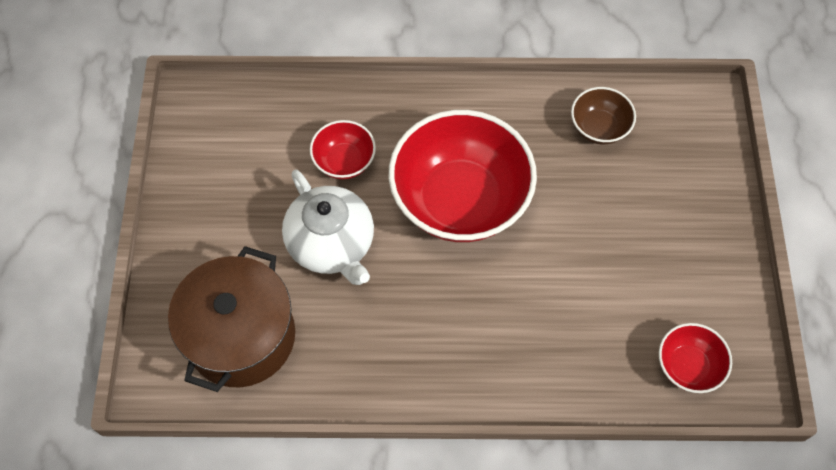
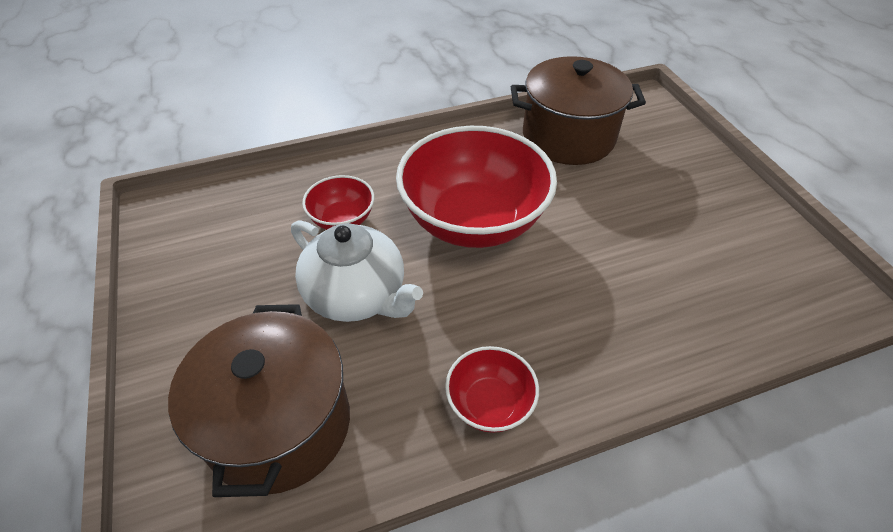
camera: 20 degrees left, 15 degrees down
(599, 128) = (568, 137): brown bowl -> brown pot
(687, 366) = (776, 297): red bowl -> red bowl (489, 404)

